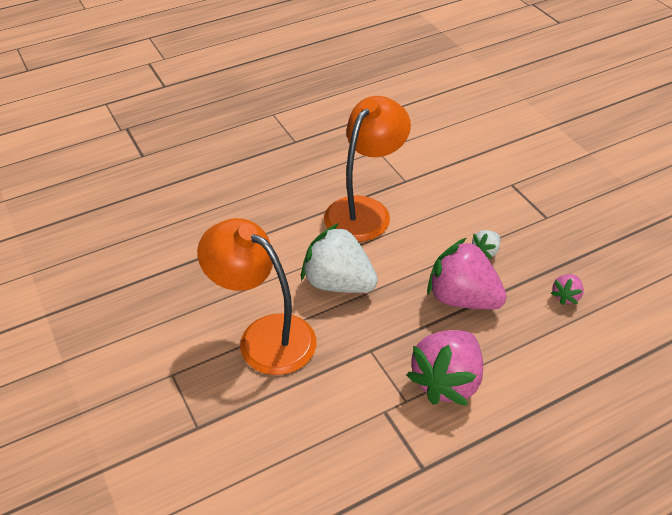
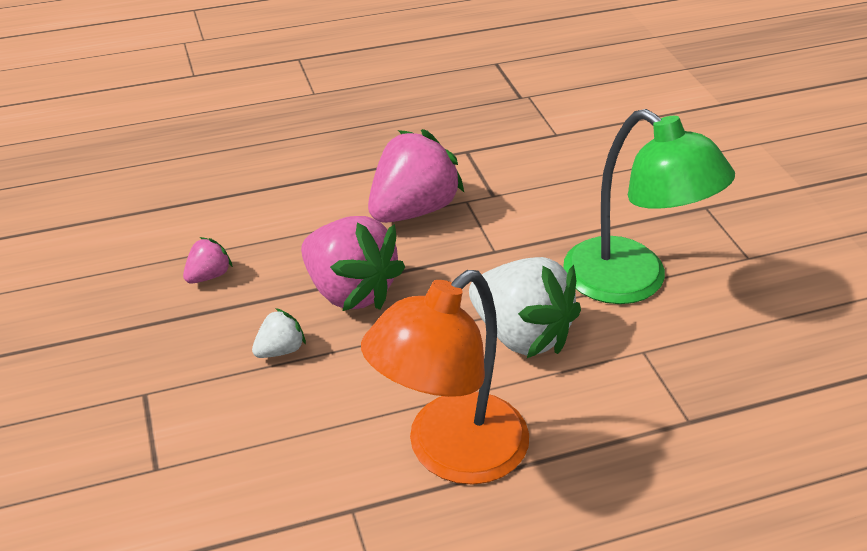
camera: 170 degrees left, 5 degrees down
(264, 336) = (632, 282): orange lamp -> green lamp

